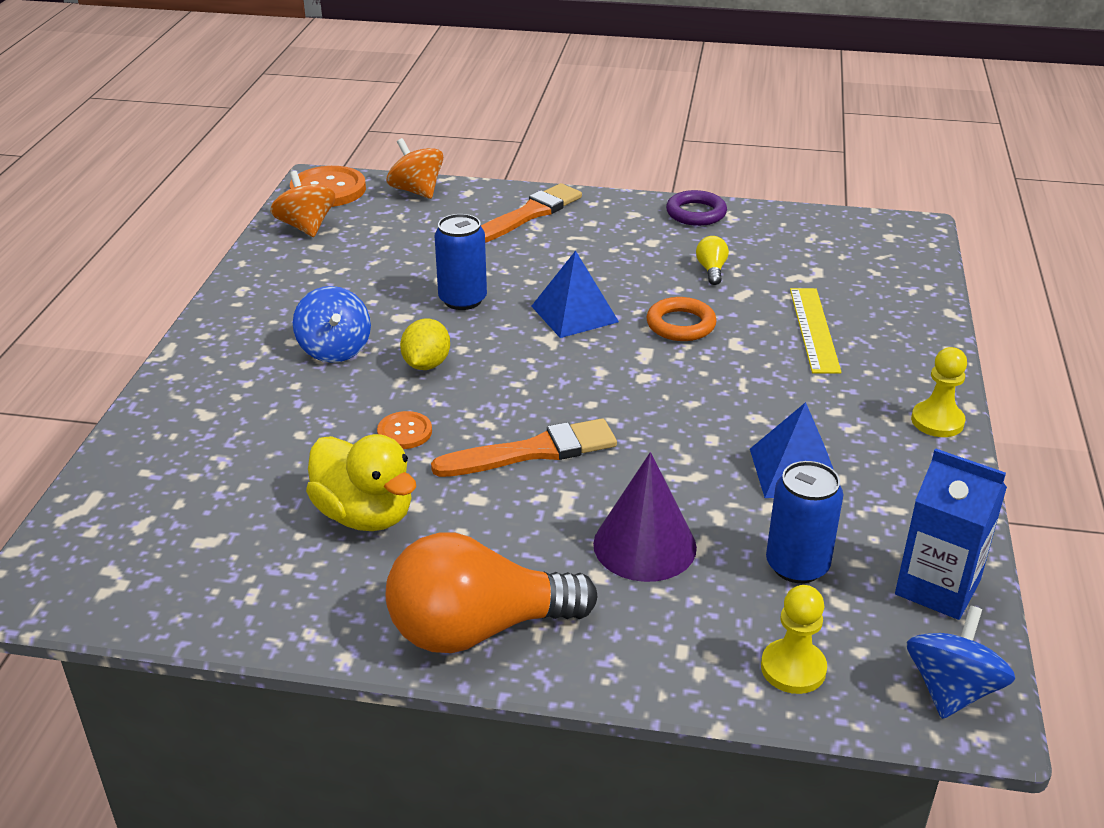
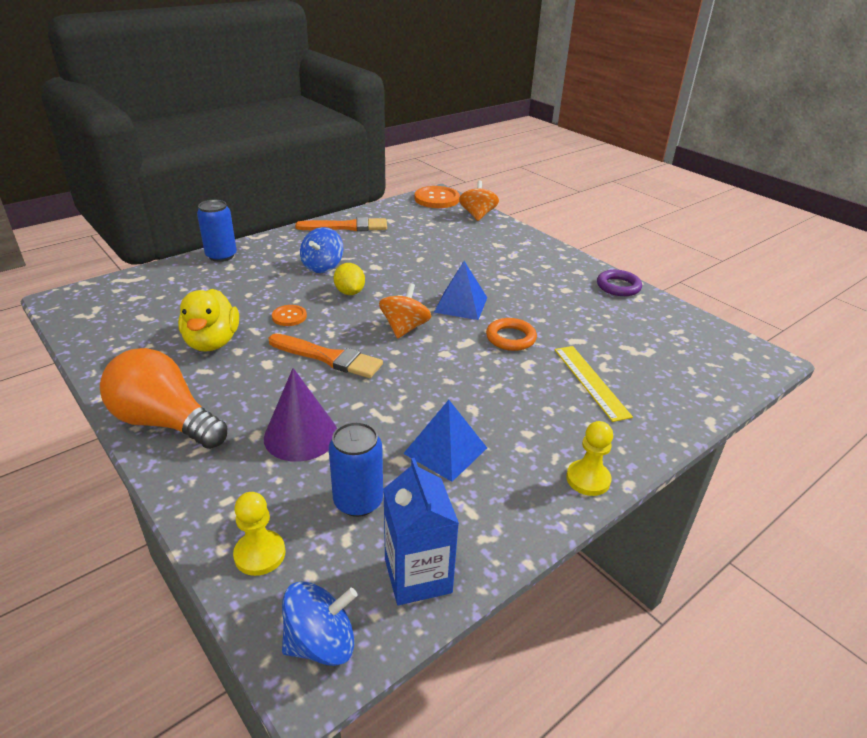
camera: 40 degrees right, 0 degrees up
(306, 227) = (400, 210): orange spinning top -> orange spinning top (404, 328)
(426, 364) = (350, 292): yellow lemon -> yellow lemon turned 75 degrees counterclockwise
(462, 300) = (416, 272): blue can -> blue can (221, 256)
(529, 214) = (517, 248): orange brush -> orange brush (346, 227)
(711, 270) = (578, 319): yellow light bulb -> none
(814, 329) = (591, 381): yellow ruler -> yellow ruler turned 60 degrees counterclockwise

